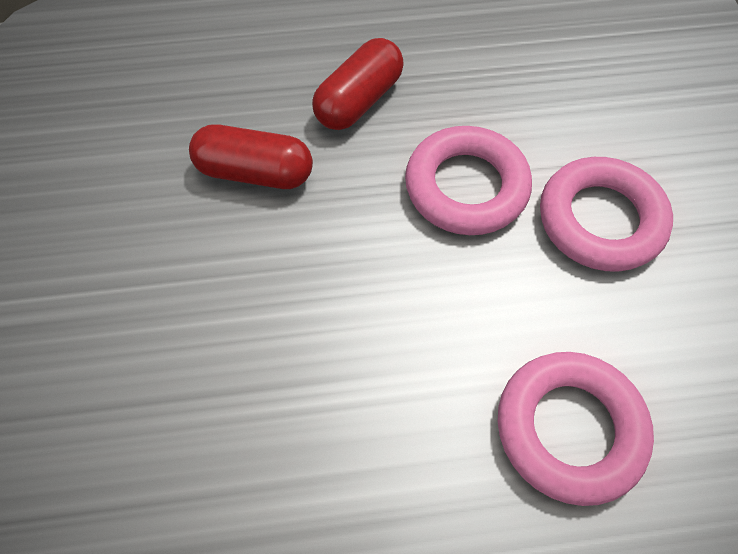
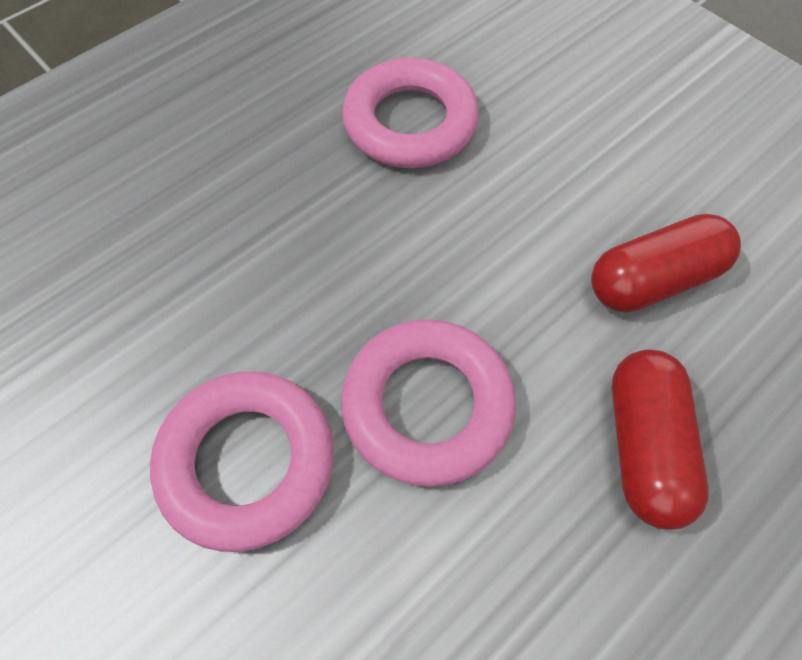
camera: 145 degrees right, 0 degrees up
(569, 429) = (192, 227): pink ring -> pink ring (410, 123)

